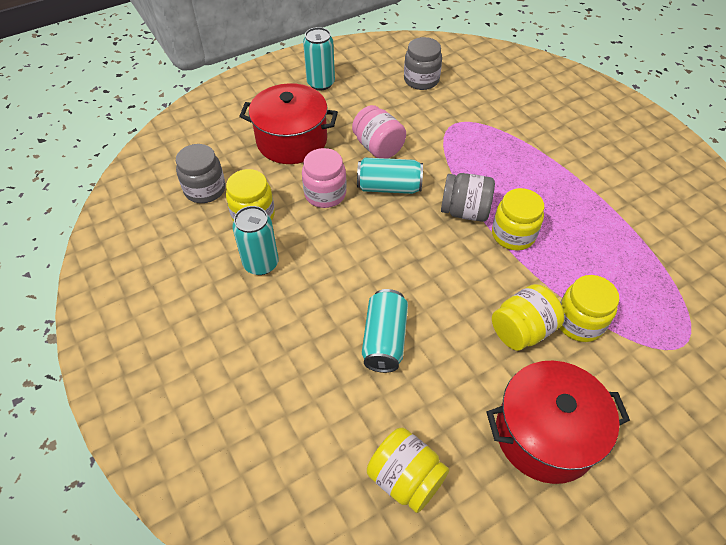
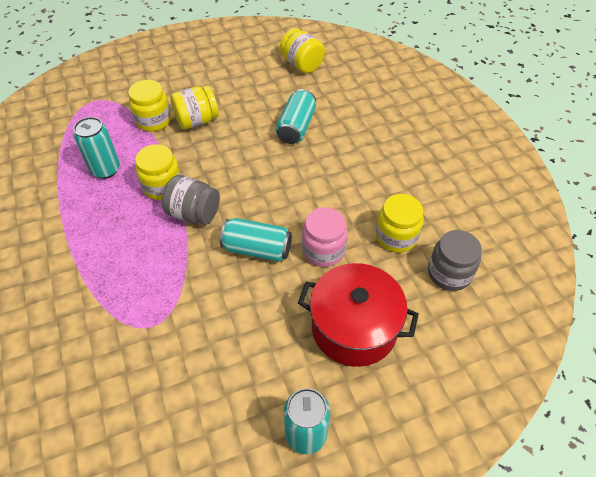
camera: 170 degrees left, 0 degrees up
(261, 263) = (387, 191): turquoise can -> turquoise can (105, 169)
(378, 147) = (254, 302): pink jar -> none
(421, 80) = (160, 416): grey jar -> none
(545, 434) = (214, 72): red pot -> none

